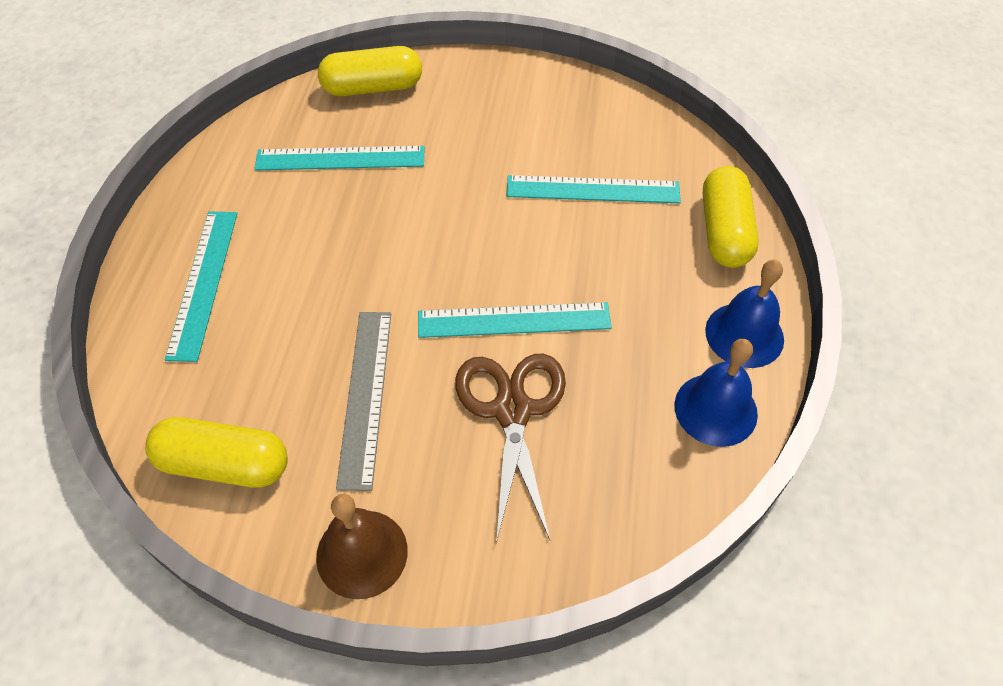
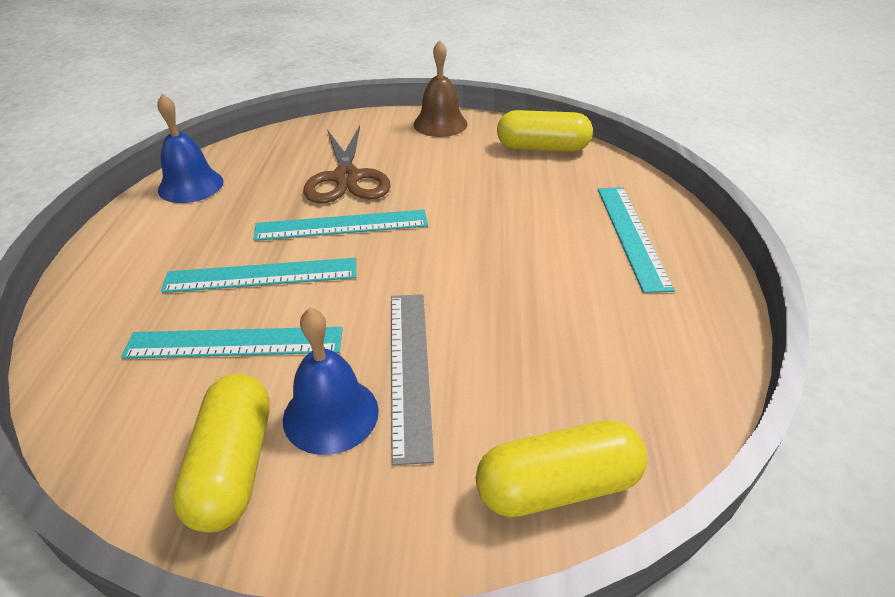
camera: 175 degrees right, 15 degrees down
(340, 158) = (558, 362): turquoise ruler -> turquoise ruler (261, 275)
(365, 396) = (458, 179): grey ruler -> grey ruler (409, 369)
(724, 231) = (100, 307): yellow capsule -> yellow capsule (233, 466)
(744, 334) = (138, 227): blue bell -> blue bell (331, 414)

